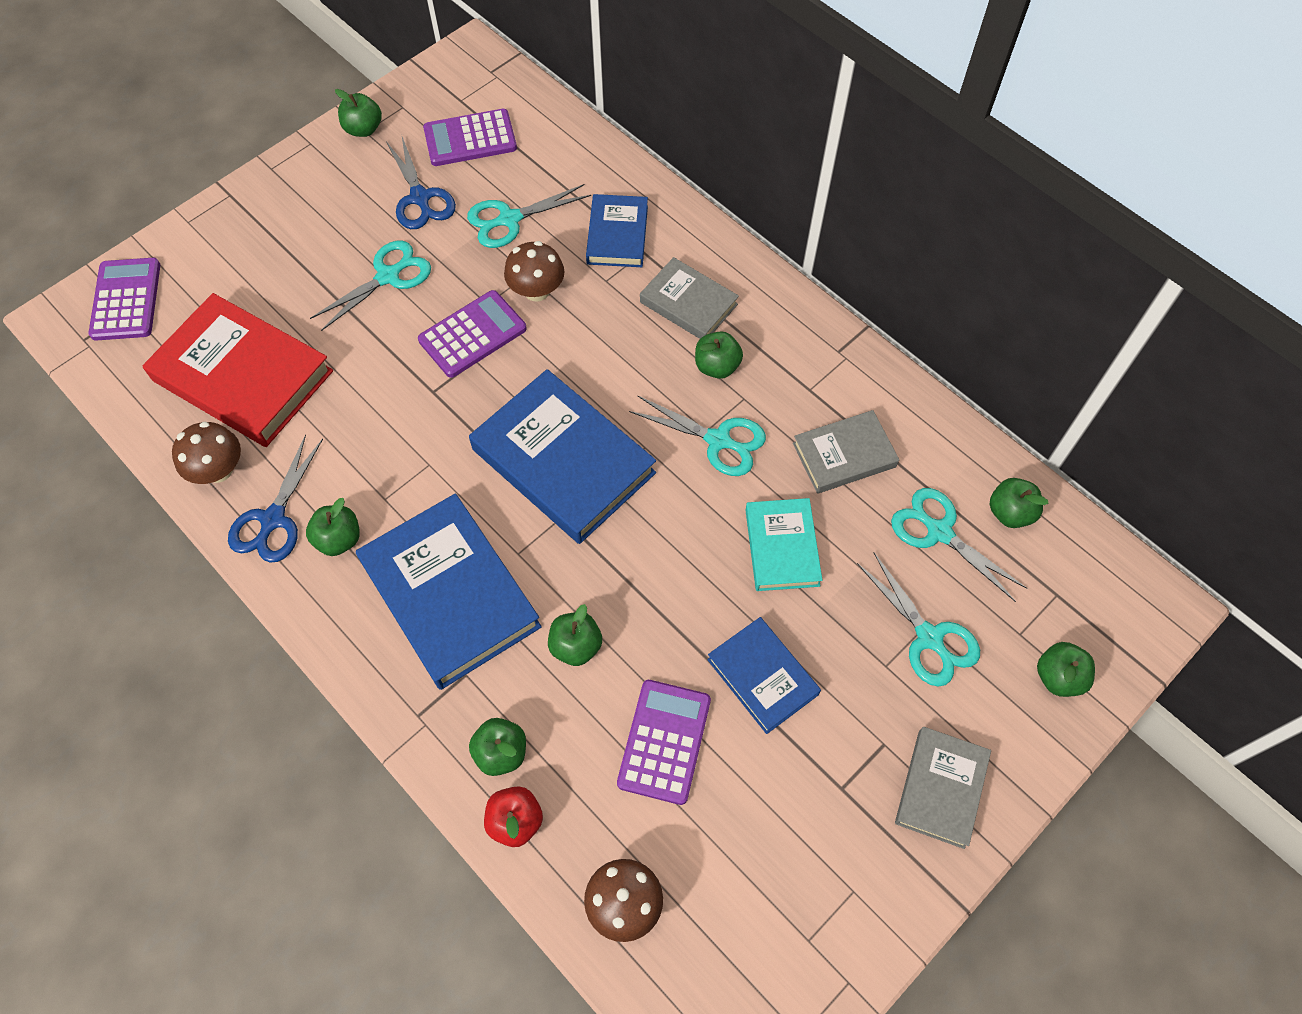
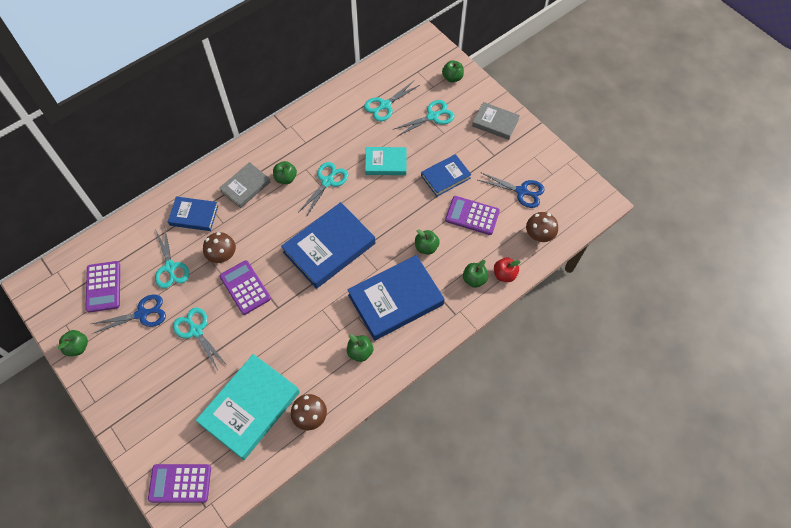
camera: 85 degrees left, 0 degrees up
(243, 375) = (250, 407): red book -> turquoise book
(273, 519) = (344, 385): blue scissors -> blue scissors (521, 191)
(844, 455) = (342, 134): grey book -> none
(1010, 512) = (379, 80): green apple -> none

